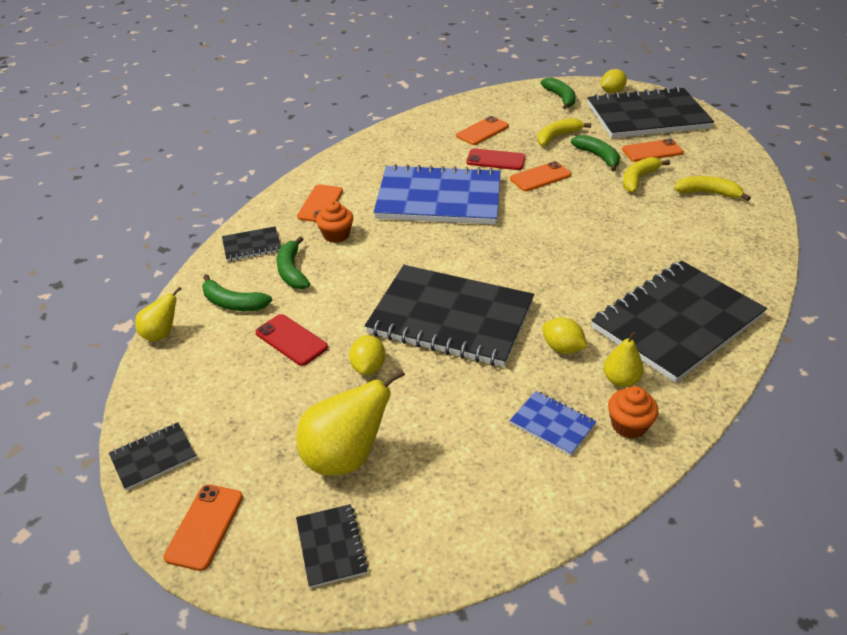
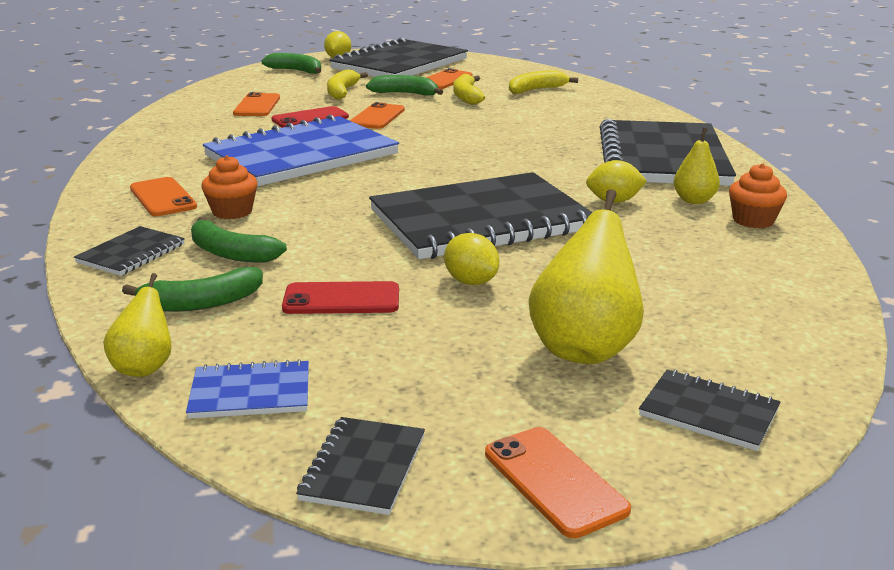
camera: 45 degrees left, 15 degrees down
(552, 424) = (703, 244): blue notebook -> blue notebook (250, 393)

